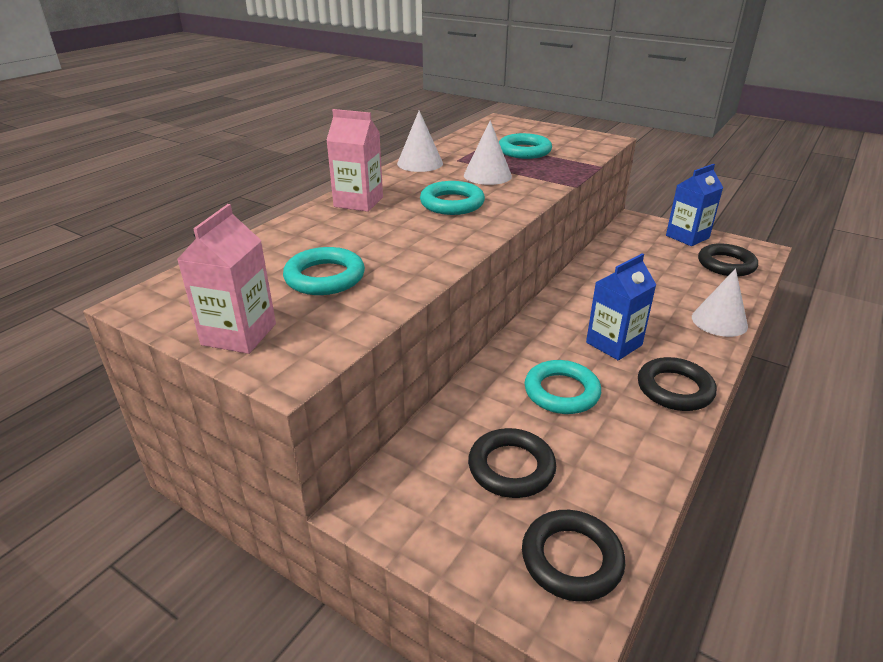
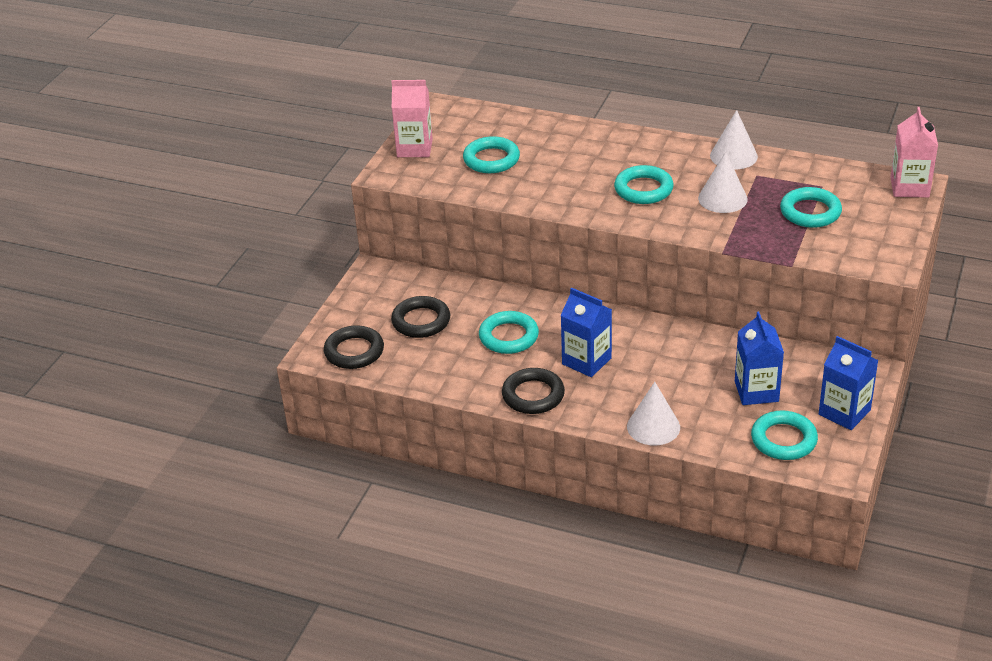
camera: 80 degrees right, 5 degrees up
(358, 202) = (623, 144): pink carton -> pink carton (909, 187)
(662, 265) = (756, 391): none -> blue carton
(726, 264) = (783, 440): black ring -> turquoise ring

